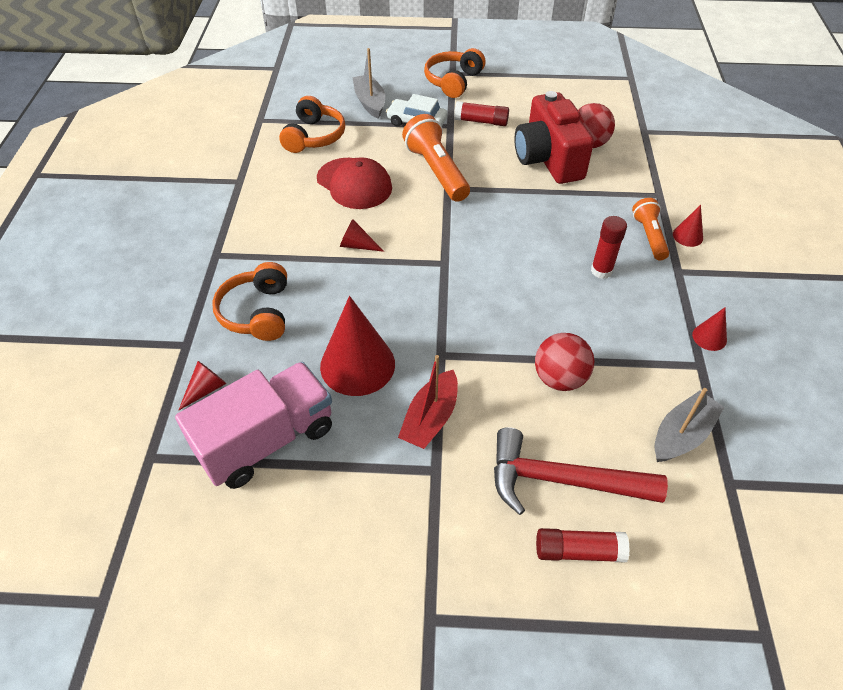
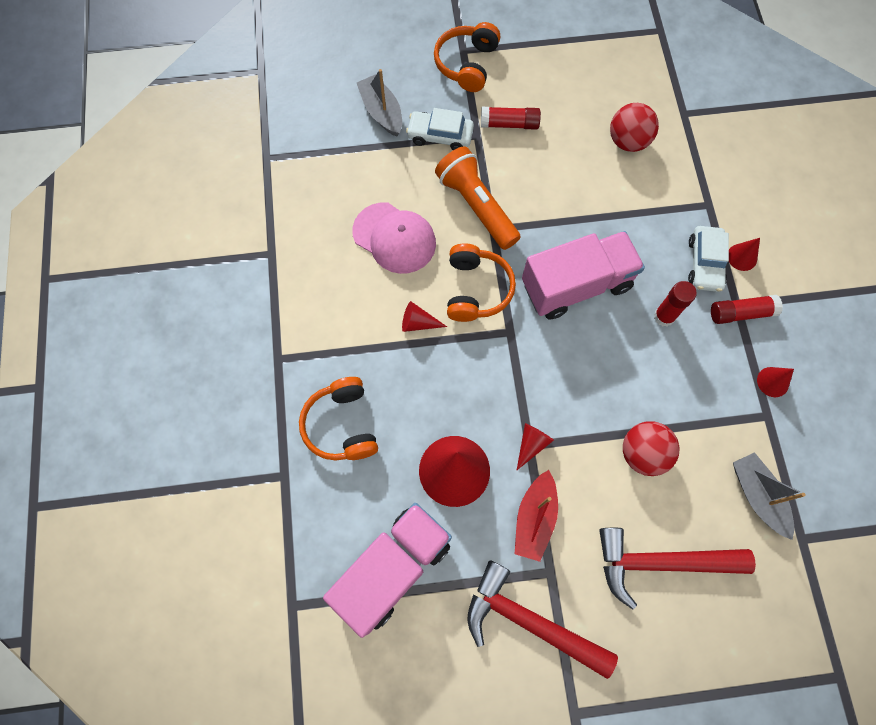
camera: 10 degrees left, 20 degrees up
(206, 389) = (319, 524): red cone -> red cone (531, 444)
(314, 136) = (333, 175): orange headphones -> orange headphones (476, 289)
(354, 183) = (394, 238): red cap -> pink cap
(401, 514) = (529, 622): none -> red hammer
(518, 237) = (576, 285): none -> pink truck
(548, 159) = (589, 171): red camera -> none
(578, 551) = (684, 629): red glue stick -> red glue stick (741, 313)
(649, 236) = (705, 263): orange flashlight -> white car
(681, 435) = (757, 496): grey boat -> grey boat turned 60 degrees counterclockwise

